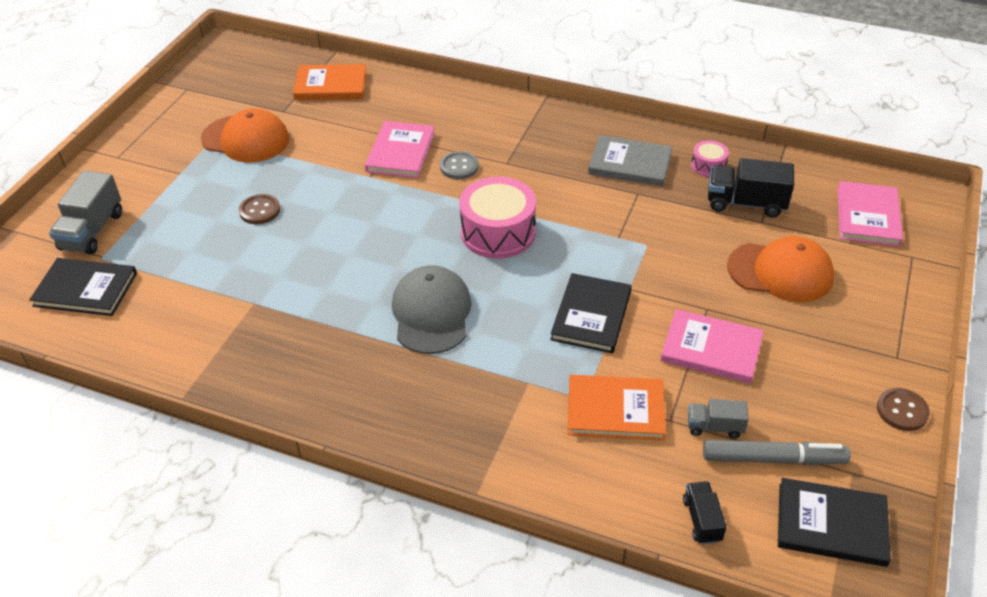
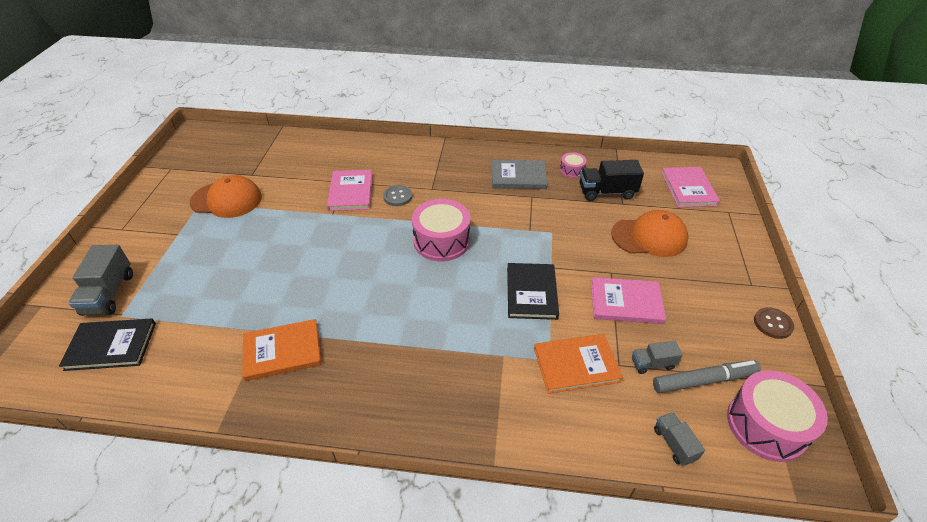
camera: 15 degrees left, 0 degrees up
(260, 210) = (251, 254): brown button -> none
(330, 85) = (284, 151): orange book -> orange book (282, 351)
(431, 313) = (410, 313): grey cap -> none
(702, 520) = (674, 444): black truck -> grey truck
(831, 524) = (766, 425): black book -> pink drum

